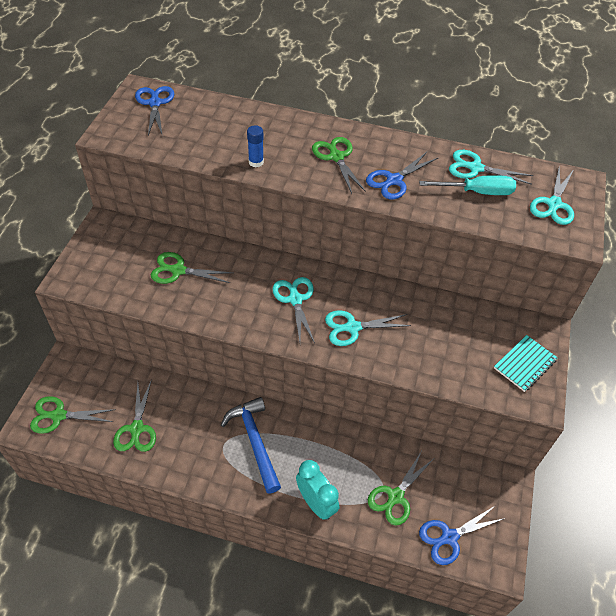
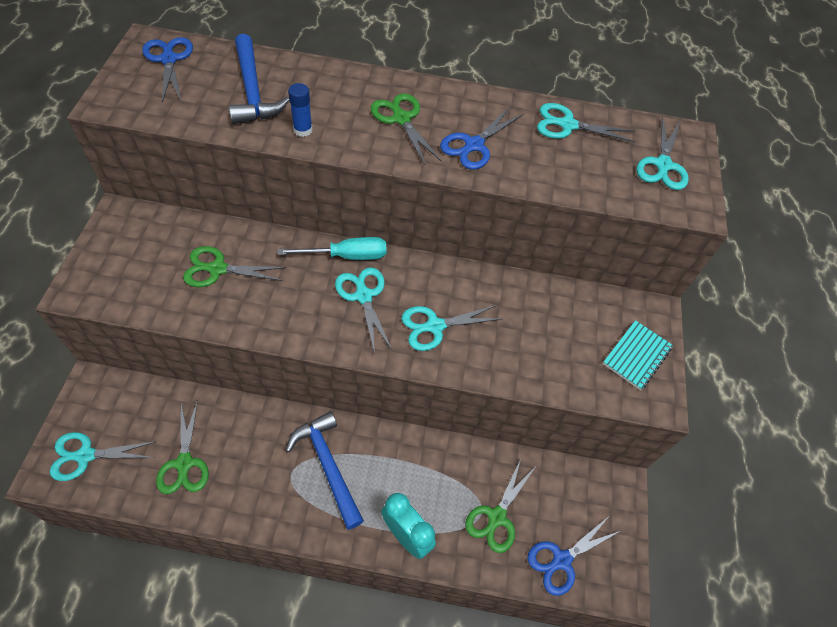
camera: 10 degrees left, 5 degrees up
(58, 415) = (85, 455): green scissors -> turquoise scissors
(219, 129) = (253, 90): none -> blue hammer
(477, 192) = (573, 155): turquoise screwdriver -> turquoise screwdriver (346, 256)

